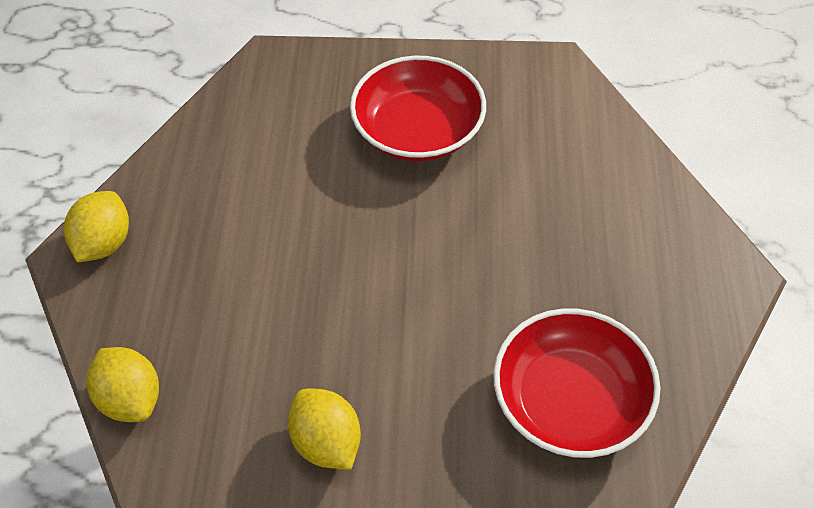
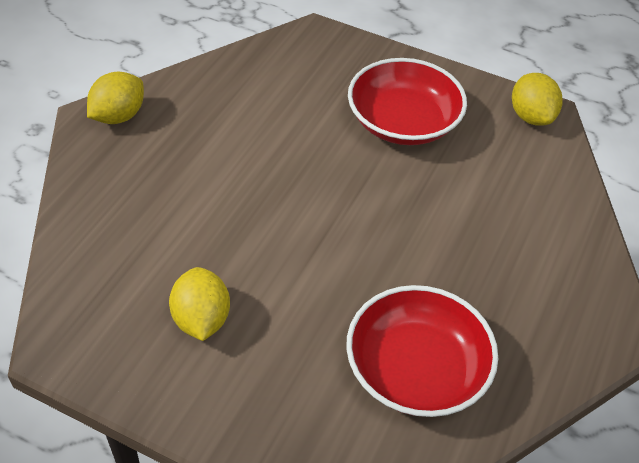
camera: 20 degrees right, 5 degrees down
(131, 399) = (75, 229): yellow lemon -> yellow lemon (531, 116)

